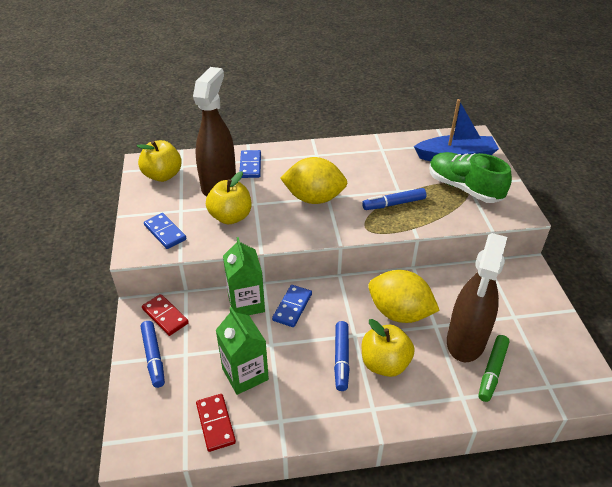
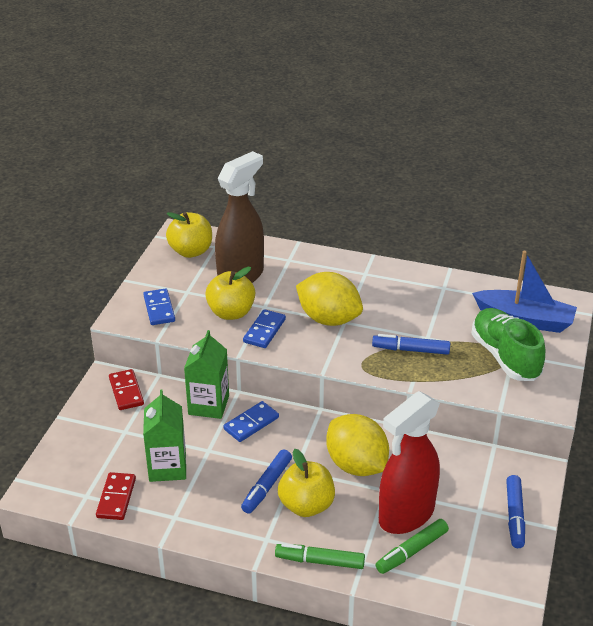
camera: 25 degrees right, 5 degrees down
(154, 357) = (95, 424): blue marker -> blue marker (514, 516)
(250, 165) = (286, 265): blue domino -> blue domino (264, 331)
(430, 411) = (320, 561): none -> green marker
(465, 341) = (406, 515): brown spray bottle -> red spray bottle

